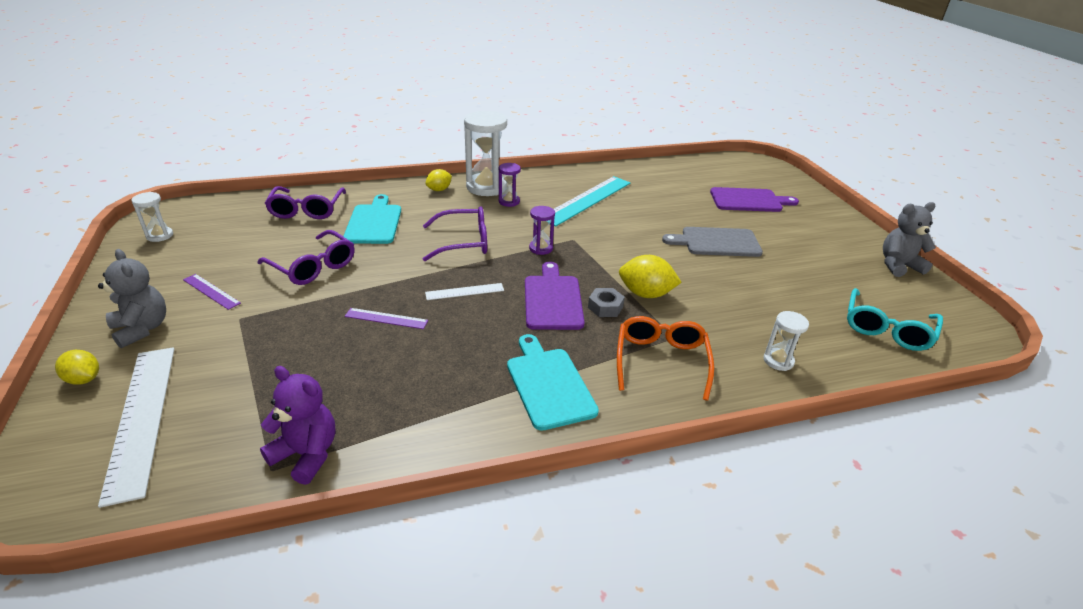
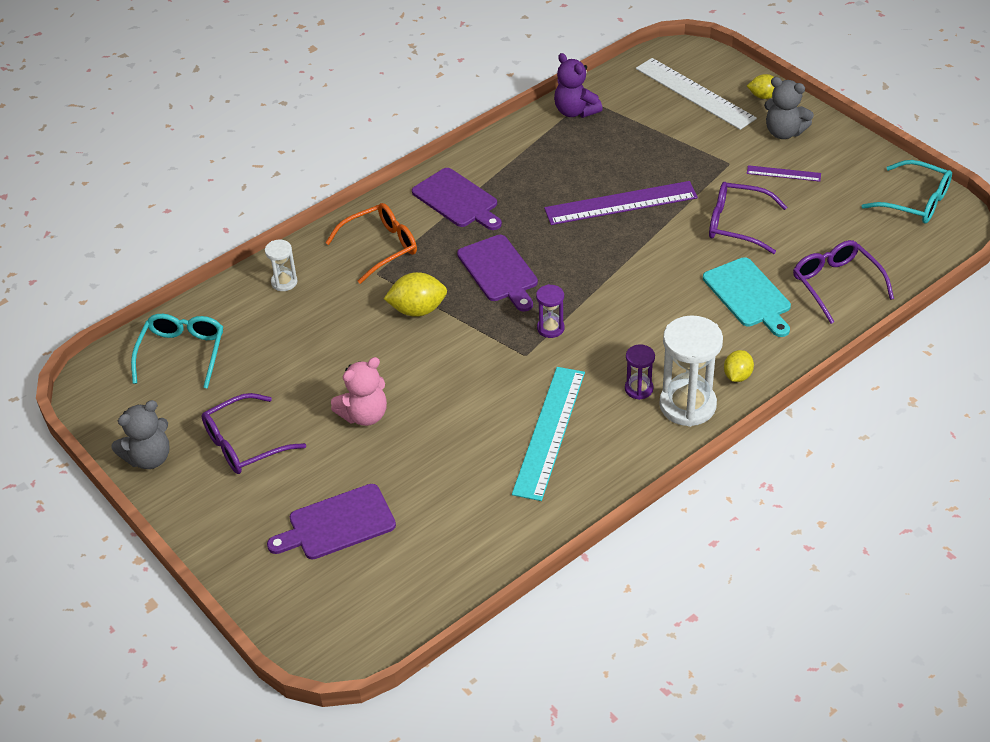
camera: 160 degrees right, 10 degrees up
(160, 235) = (915, 202): white hourglass -> turquoise glasses
(306, 454) = (575, 111): purple teddy bear -> purple teddy bear turned 45 degrees clockwise
(386, 318) = (621, 203): purple ruler -> purple ruler, size x2.05
(464, 242) = (633, 305): purple glasses -> purple glasses (244, 444)
(465, 291) = (581, 250): white ruler -> none
(549, 384) = (457, 200): turquoise cutting board -> purple cutting board
(605, 307) = (448, 281): grey nut -> none
(661, 361) = (380, 247): orange glasses -> orange glasses turned 105 degrees counterclockwise
(716, 242) = (364, 415): grey cutting board -> pink teddy bear

